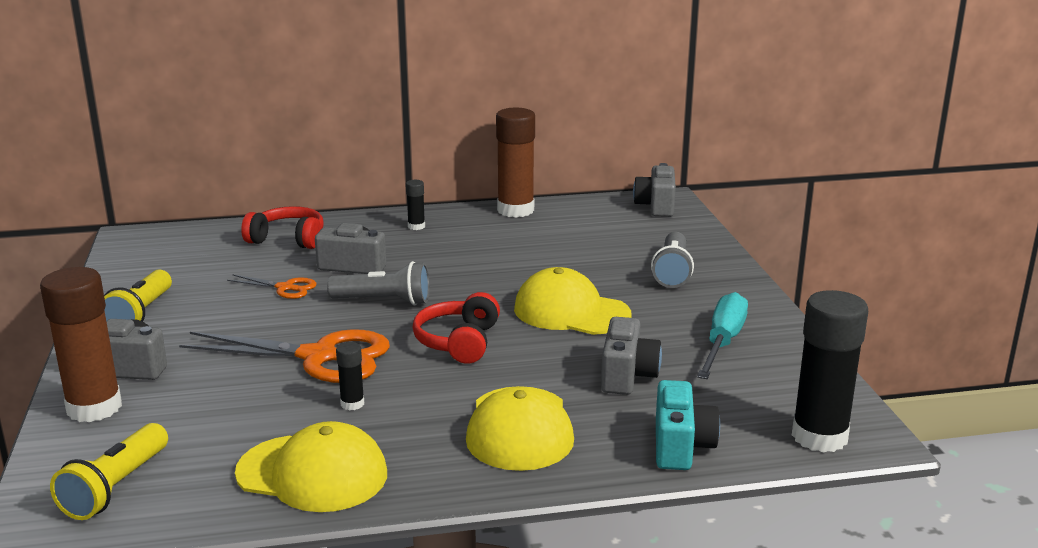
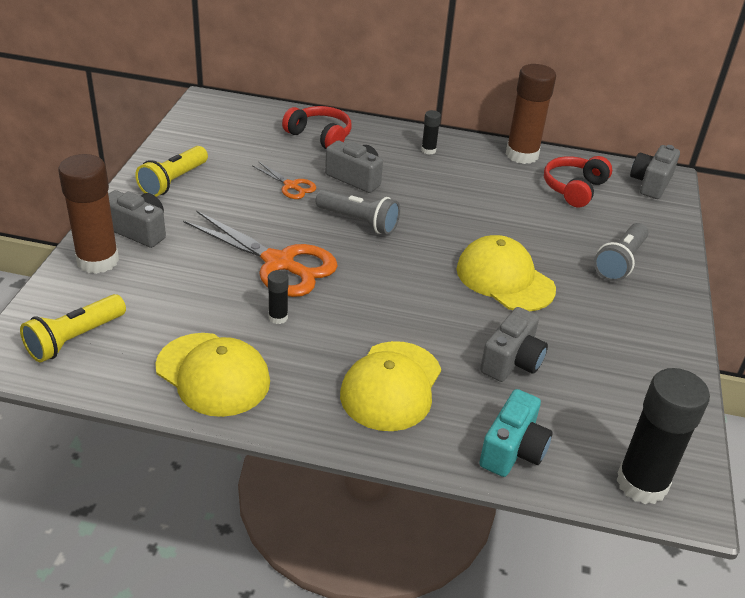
camera: 20 degrees right, 15 degrees up
(459, 342) = (394, 282): red headphones -> red headphones (574, 189)
(723, 342) = (618, 353): turquoise screwdriver -> none

